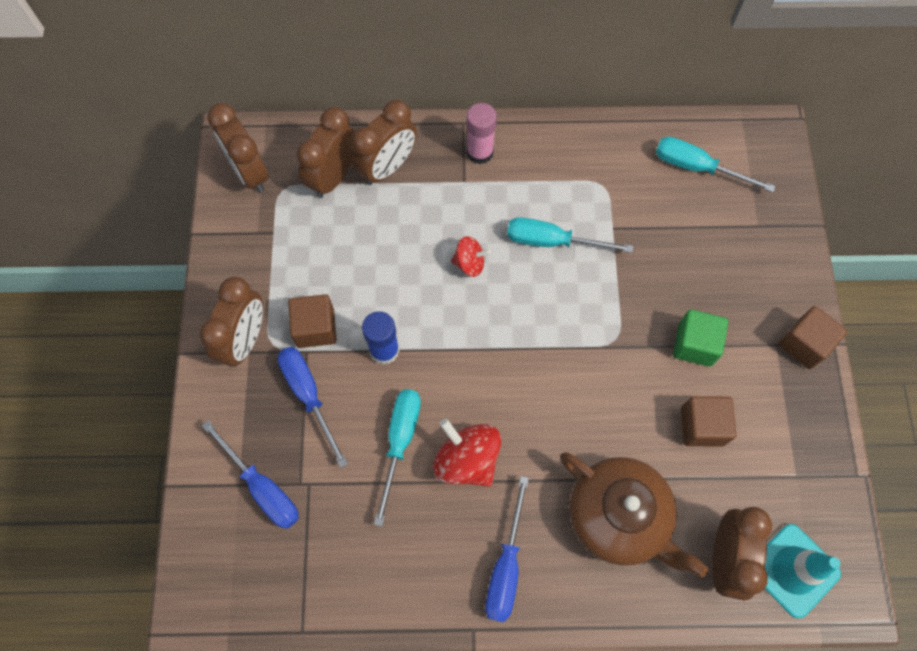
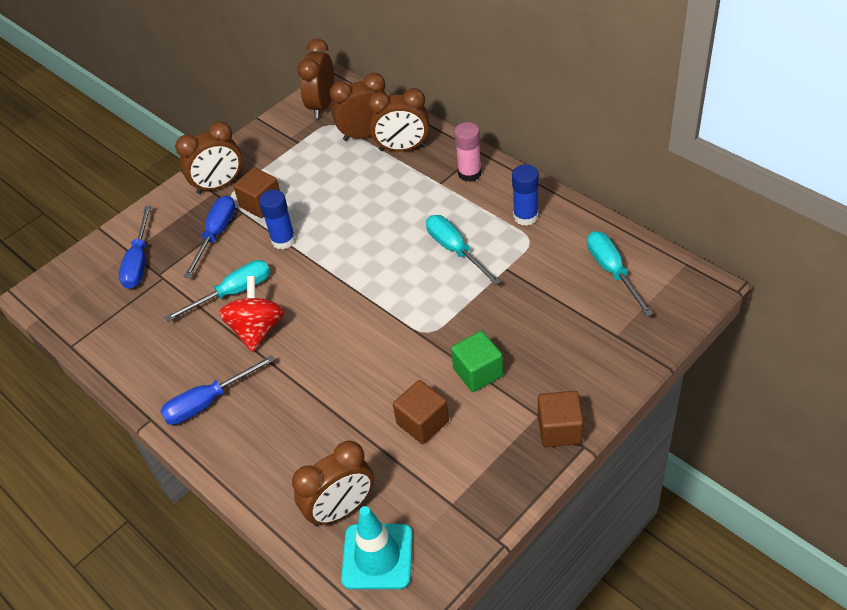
camera: 50 degrees right, 20 degrees down
(469, 263) = (388, 228): red spinning top -> none
(575, 163) = (525, 216): none -> blue glue stick
(619, 516) = (305, 430): brown teapot -> none

